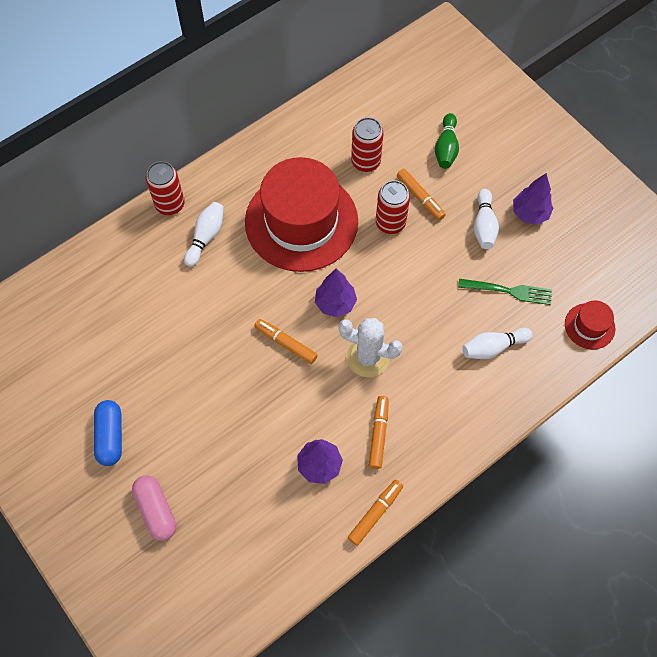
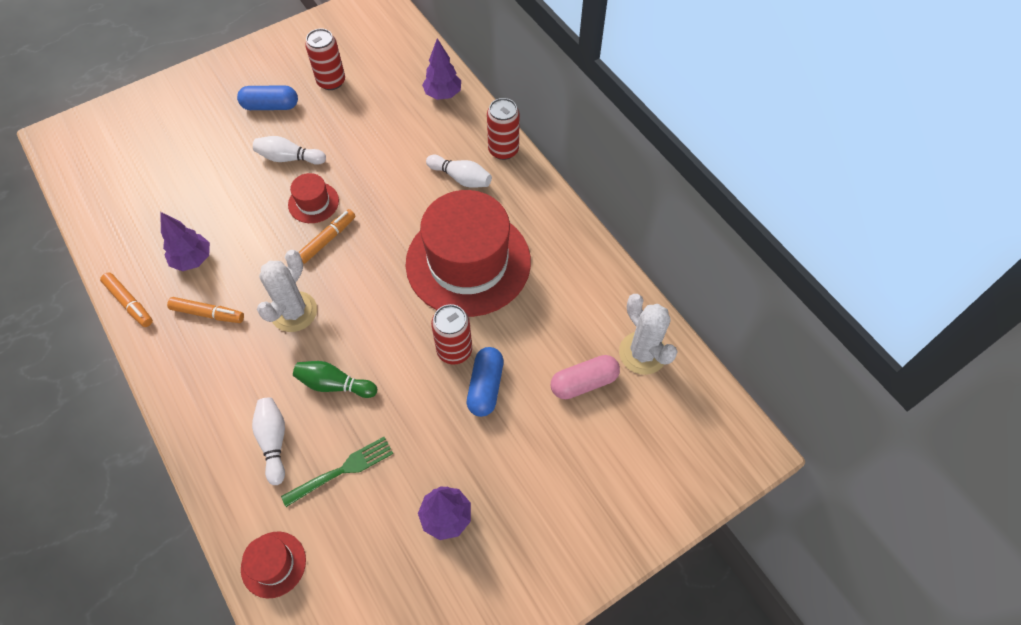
camera: 95 degrees right, 5 degrees down
(156, 510) = (194, 136): pink capsule -> pink capsule (584, 382)
(242, 365) = (313, 202): none -> red hat
(335, 303) = (363, 286): purple tree -> purple tree (443, 94)
(365, 162) = (541, 332): red can -> red can (331, 81)
(375, 93) = (642, 353): none -> white cactus
(420, 197) = (485, 387): orange marker -> blue capsule
(446, 148) = (555, 426): green bowling pin -> green bowling pin (334, 384)
(484, 225) = (436, 456): white bowling pin -> white bowling pin (289, 158)
(508, 291) = (341, 471): green fork -> green fork turned 135 degrees counterclockwise

